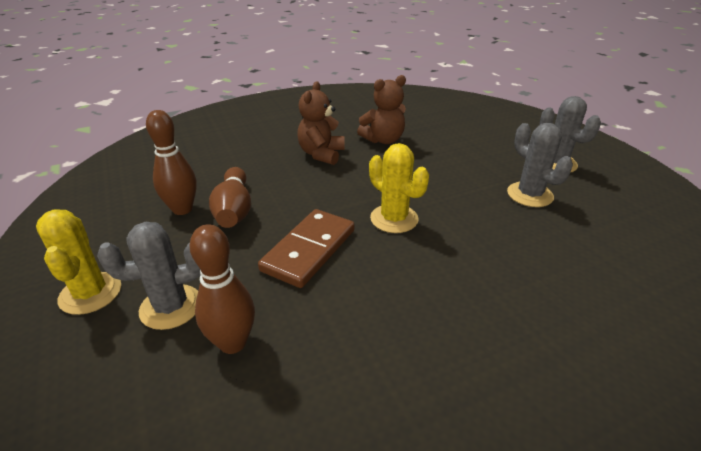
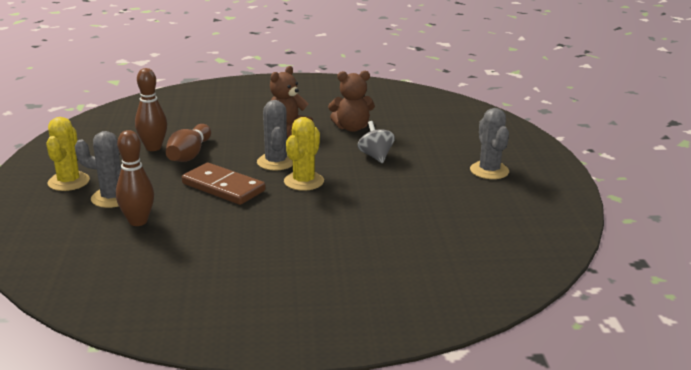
camera: 20 degrees right, 10 degrees down
(309, 250) = (223, 187): brown domino -> brown domino turned 75 degrees clockwise
(394, 219) = (304, 181): yellow cactus -> yellow cactus turned 45 degrees clockwise
(437, 169) = (375, 156): none -> grey spinning top
(530, 195) = (434, 187): grey cactus -> grey cactus (276, 162)

